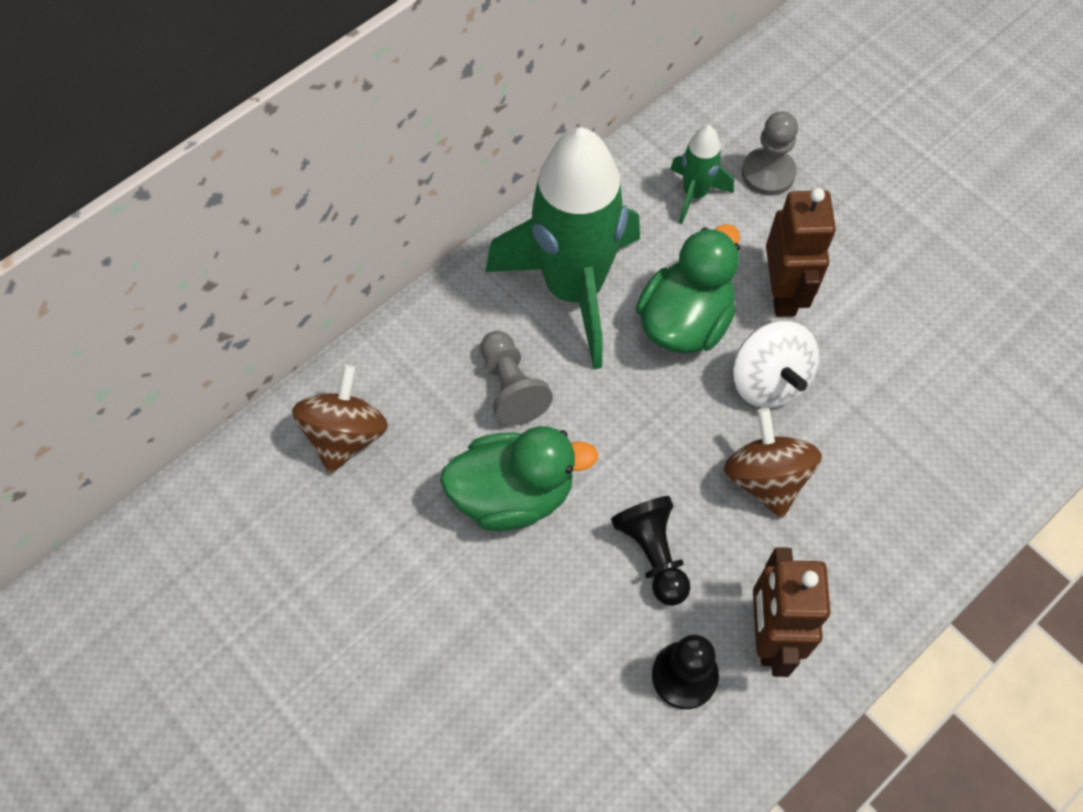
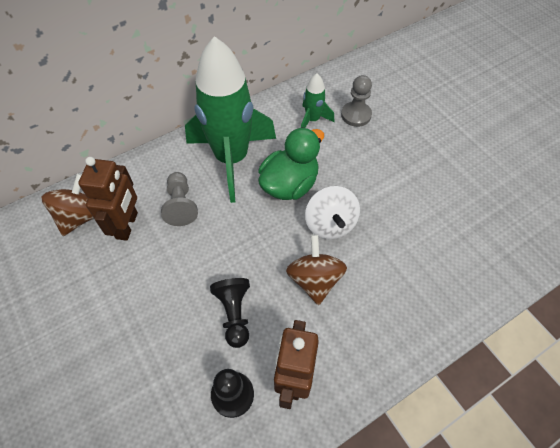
camera: 10 degrees right, 5 degrees down
(513, 494) = (162, 265): green duck -> none
(783, 293) = (350, 177): brown robot -> brown robot (127, 225)

